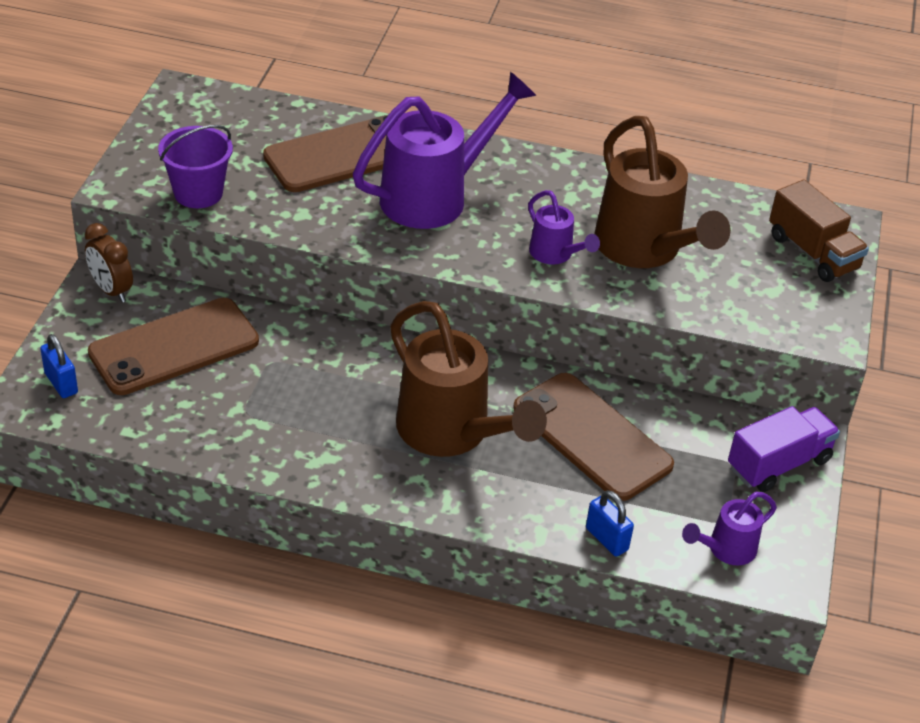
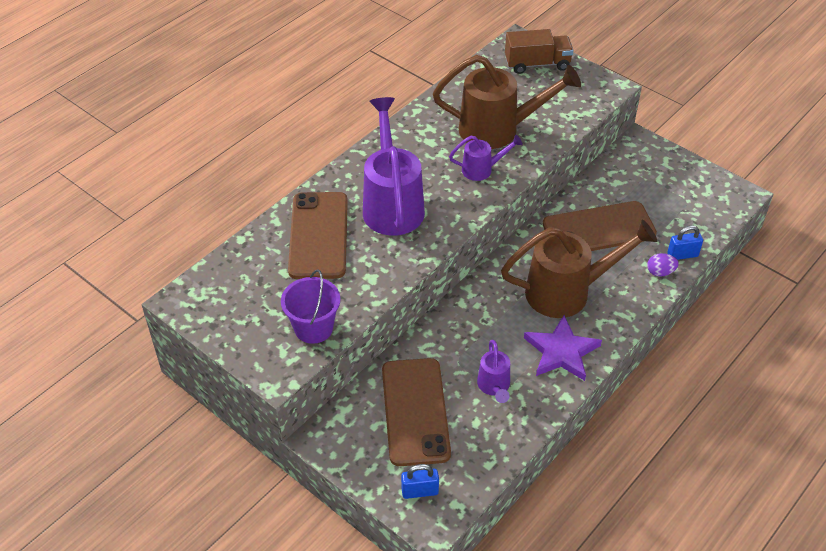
camera: 60 degrees left, 5 degrees up
(111, 290) = (333, 431): brown clock -> none
(343, 453) = (561, 351): none -> purple star
(554, 521) = (660, 272): none -> purple egg
(726, 549) = (708, 209): purple watering can -> purple watering can (494, 386)
(778, 464) = (653, 161): purple truck -> none

